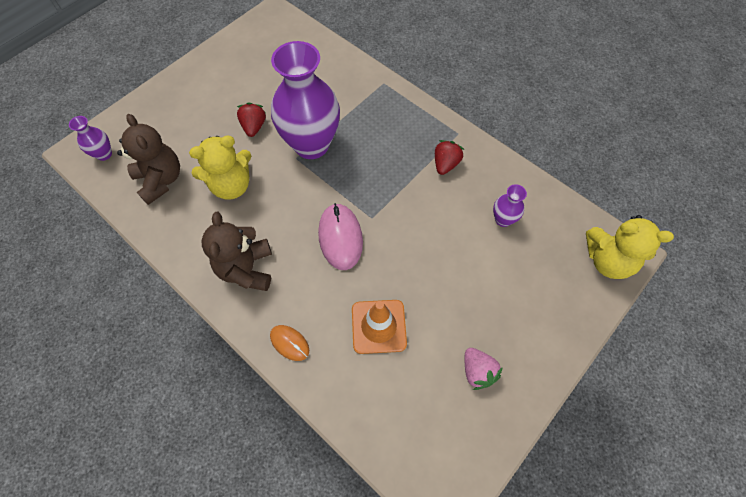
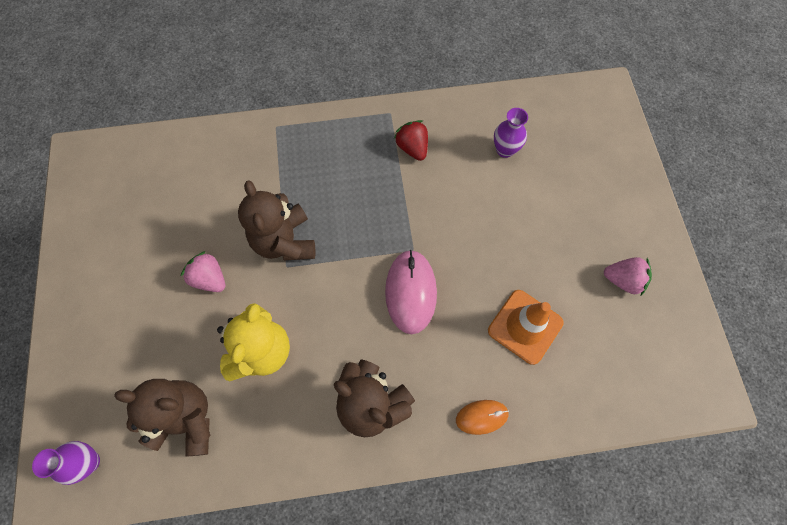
camera: 50 degrees left, 5 degrees up
(254, 127) = (210, 278): red strawberry -> pink strawberry
(311, 145) = (284, 241): purple vase -> brown teddy bear
(340, 237) = (410, 292): pink mouse -> pink mouse turned 60 degrees clockwise
(607, 260) = (601, 110): yellow teddy bear -> none

